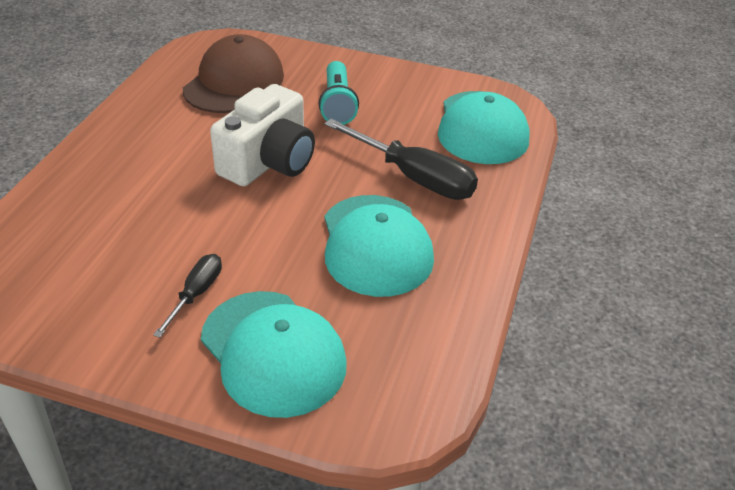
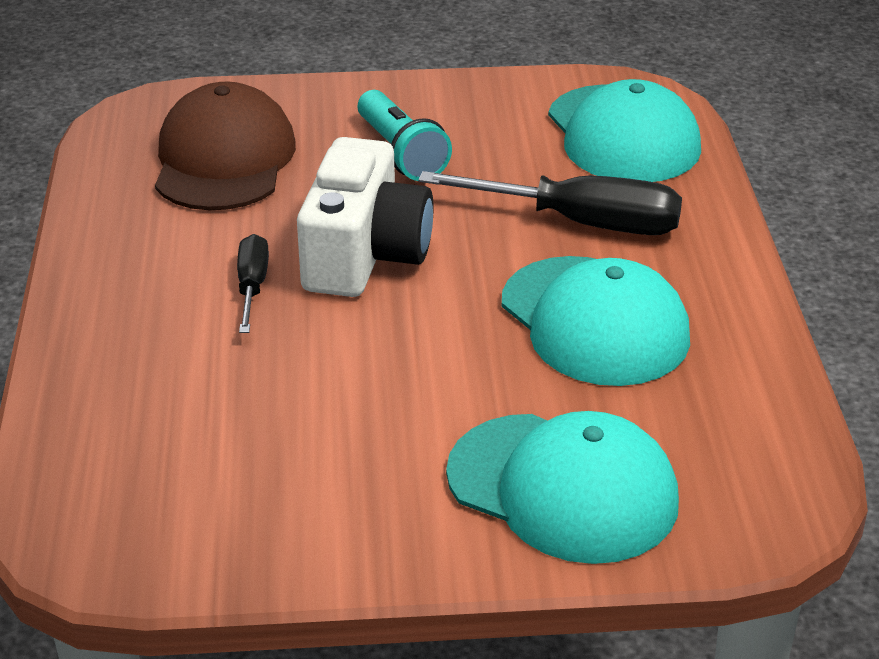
camera: 20 degrees left, 5 degrees down
(196, 293) = (403, 450): black screwdriver -> black screwdriver (252, 286)

